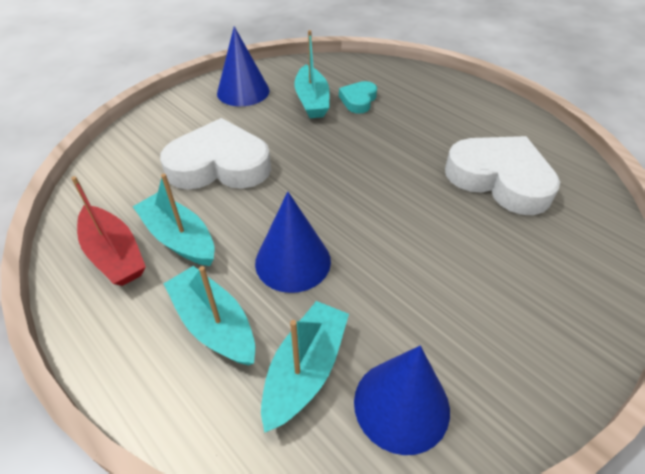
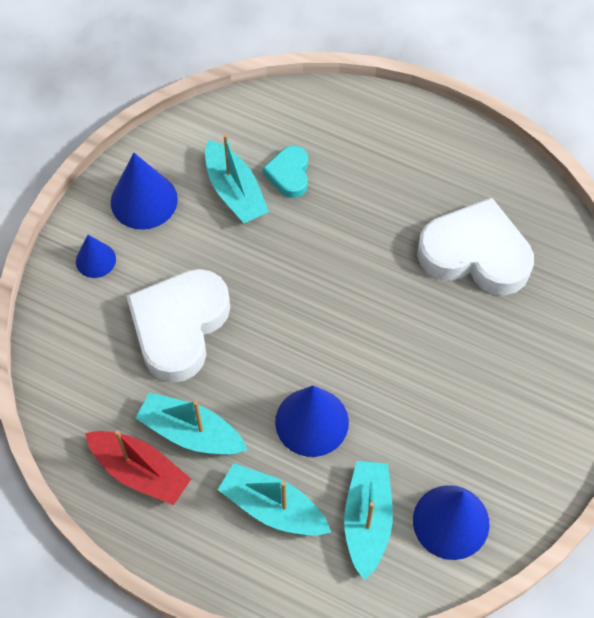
camera: 20 degrees left, 15 degrees up
(186, 113) = (95, 260): none -> blue cone
(219, 165) = (179, 327): white heart -> white heart turned 45 degrees counterclockwise

